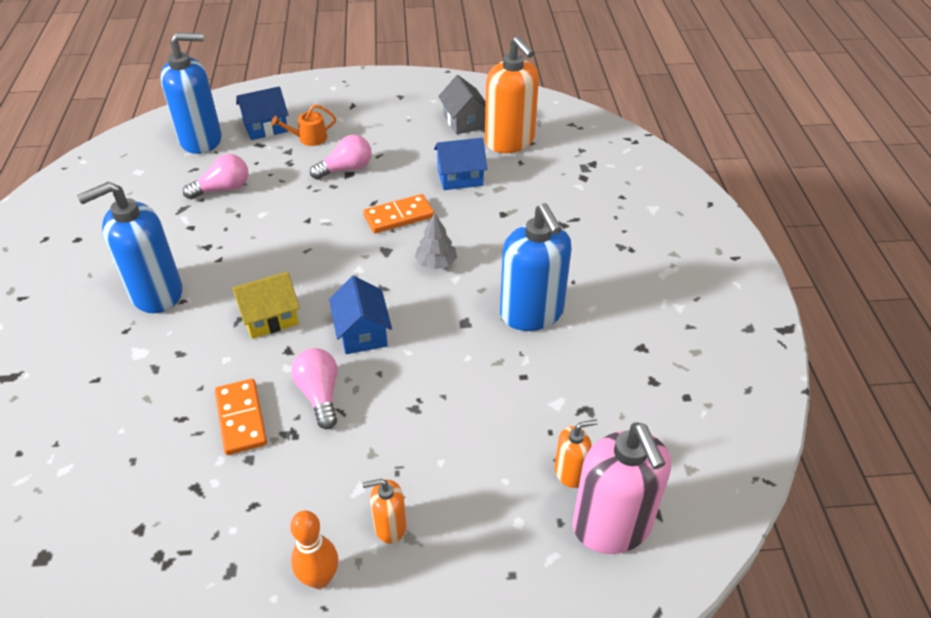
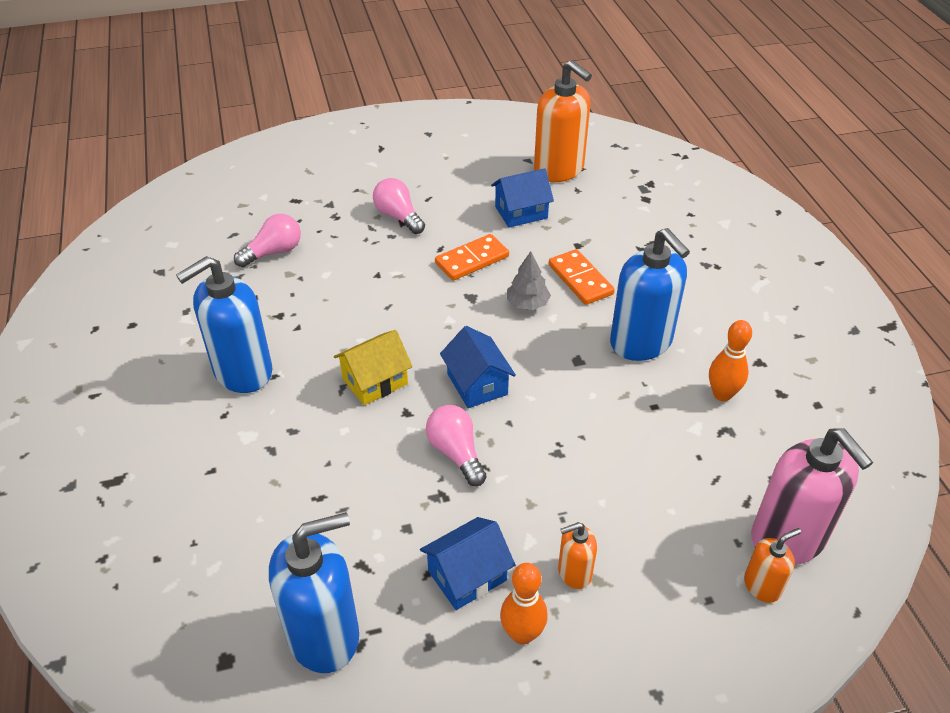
camera: 10 degrees left, 0 degrees up
(201, 140) = (230, 202): blue soap dispenser -> blue soap dispenser (324, 635)
(241, 418) = (383, 488): orange domino -> orange domino (580, 279)
(266, 127) = (295, 181): blue house -> blue house (467, 575)
(309, 138) = (347, 188): orange watering can -> none
(346, 169) = (398, 216): pink light bulb -> pink light bulb turned 90 degrees counterclockwise
(464, 121) = (505, 153): grey house -> none
(570, 472) = (731, 493): orange soap dispenser -> orange soap dispenser (762, 586)
(594, 374) = (722, 394): none -> orange bowling pin

